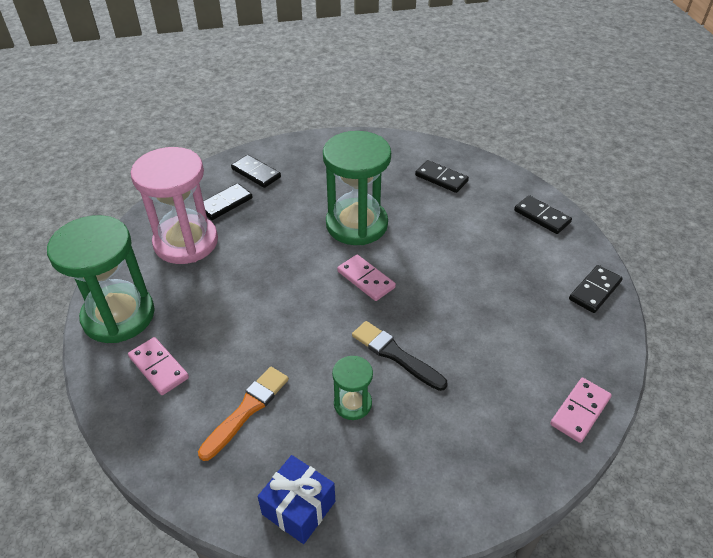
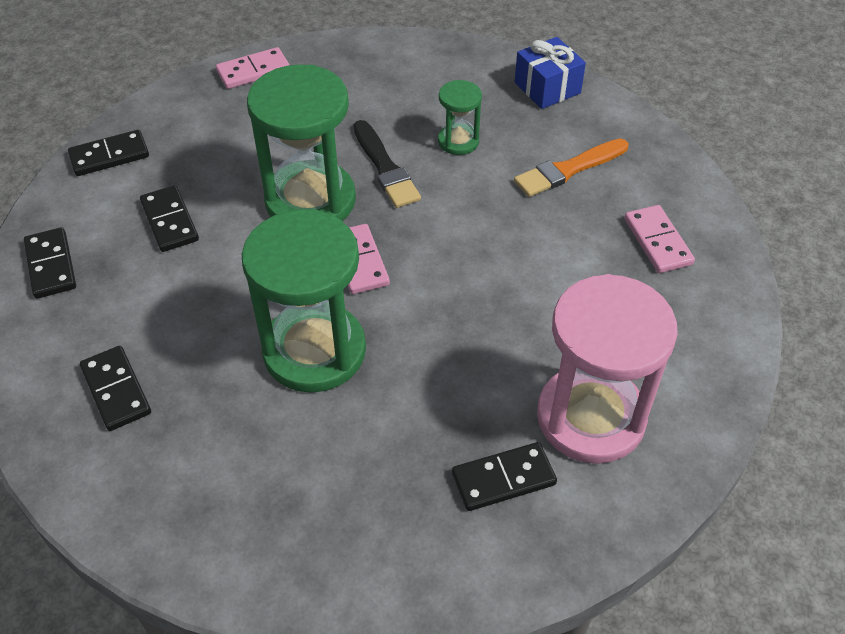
camera: 155 degrees left, 5 degrees up
(118, 316) = (705, 325): green hourglass -> green hourglass (310, 200)
(256, 173) = (421, 538): black domino -> black domino (170, 221)

